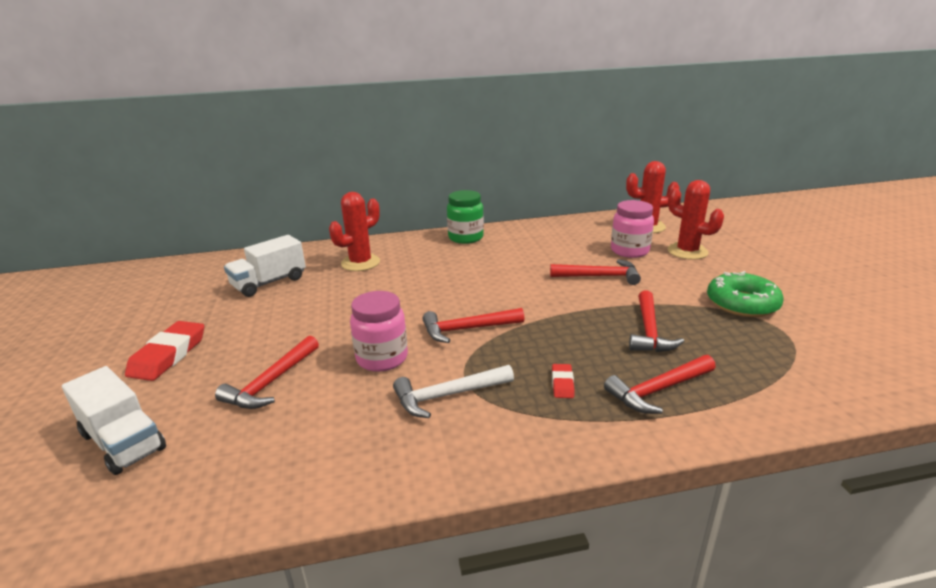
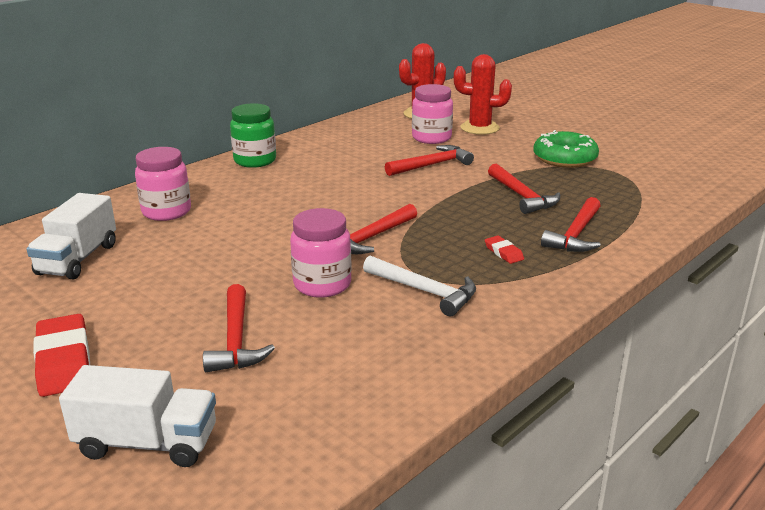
camera: 35 degrees left, 0 degrees up
(360, 263) = (166, 212): red cactus -> pink jar
(448, 395) = (424, 291): white hammer -> white hammer turned 90 degrees counterclockwise

